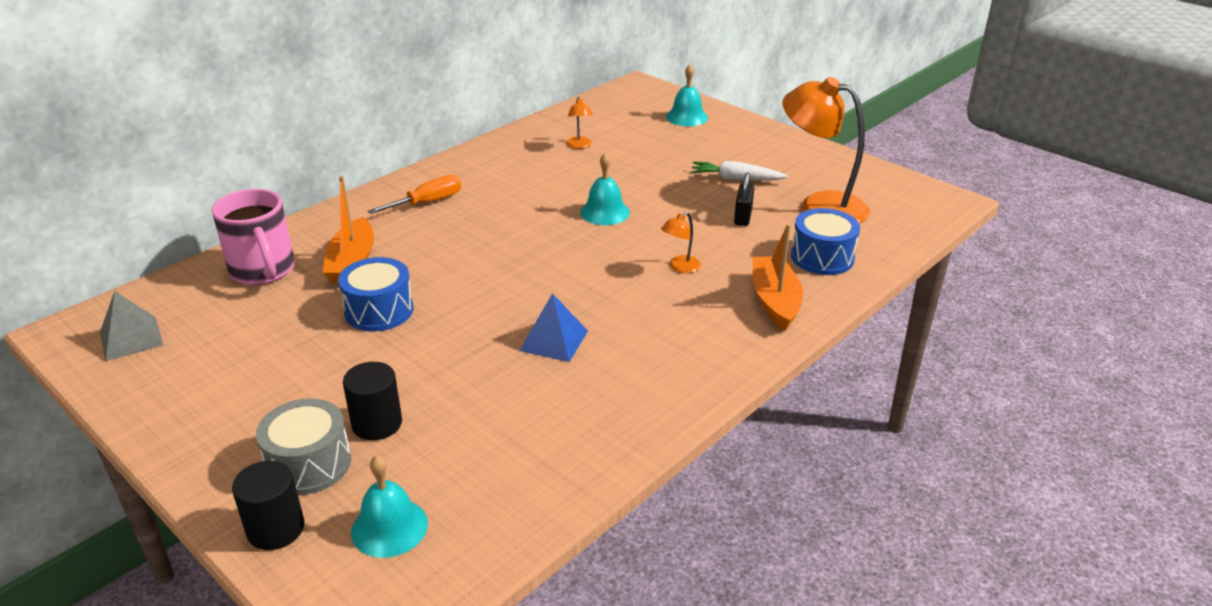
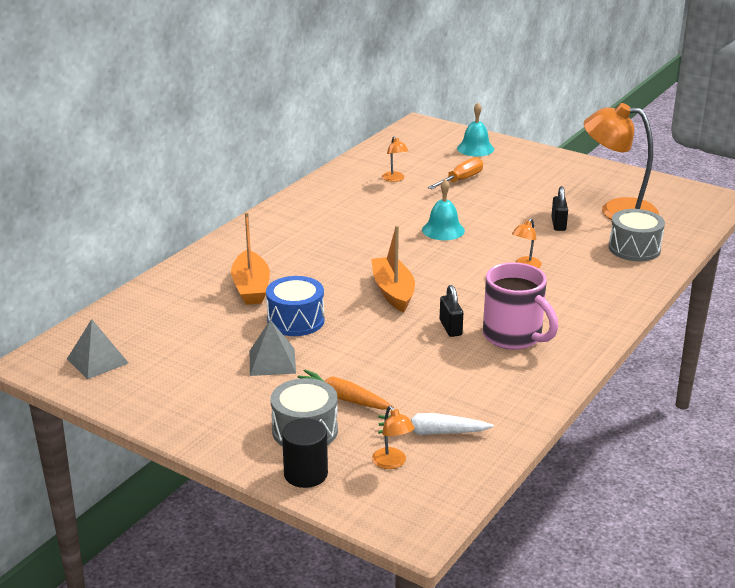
camera: 10 degrees left, 5 degrees down
(263, 271) = (177, 300): pink mug -> pink mug (514, 337)
(323, 362) = (272, 361): none -> grey pyramid
(377, 424) = (342, 398): black cylinder -> orange carrot
(389, 527) = (392, 463): turquoise bell -> orange lamp
(427, 202) = (288, 235): orange screwdriver -> orange screwdriver (461, 180)
(554, 340) = (450, 328): blue pyramid -> black padlock
(735, 179) = (539, 195): white carrot -> white carrot (432, 433)
(775, 301) = (611, 283): orange boat -> orange boat (393, 292)
(822, 257) = (634, 249): blue drum -> grey drum

